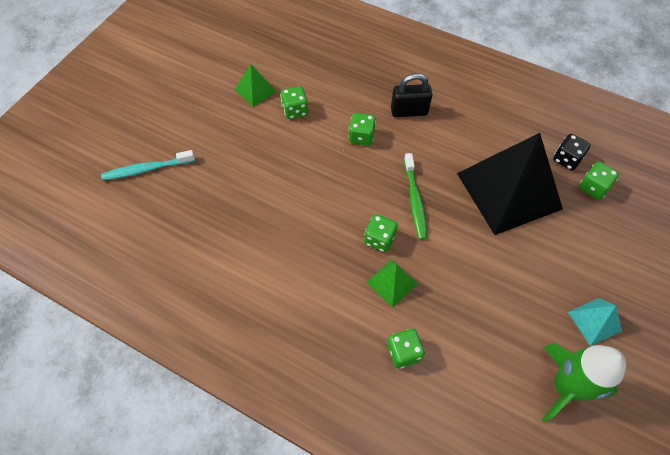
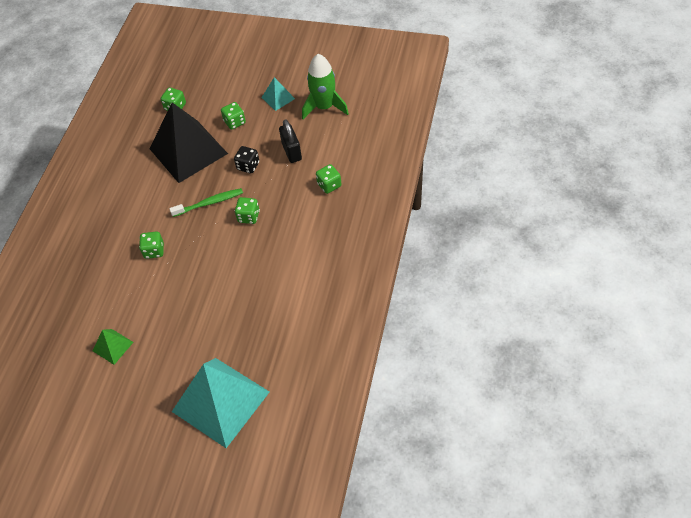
camera: 100 degrees left, 5 degrees down
(147, 169) = (221, 401): turquoise toothbrush -> turquoise pyramid
(295, 110) = (133, 307): green dice -> green dice (234, 122)
(392, 283) = (281, 202): green pyramid -> none
(409, 111) = (121, 225): black padlock -> black padlock (292, 152)
(566, 159) = (153, 123): black dice -> black dice (248, 166)

